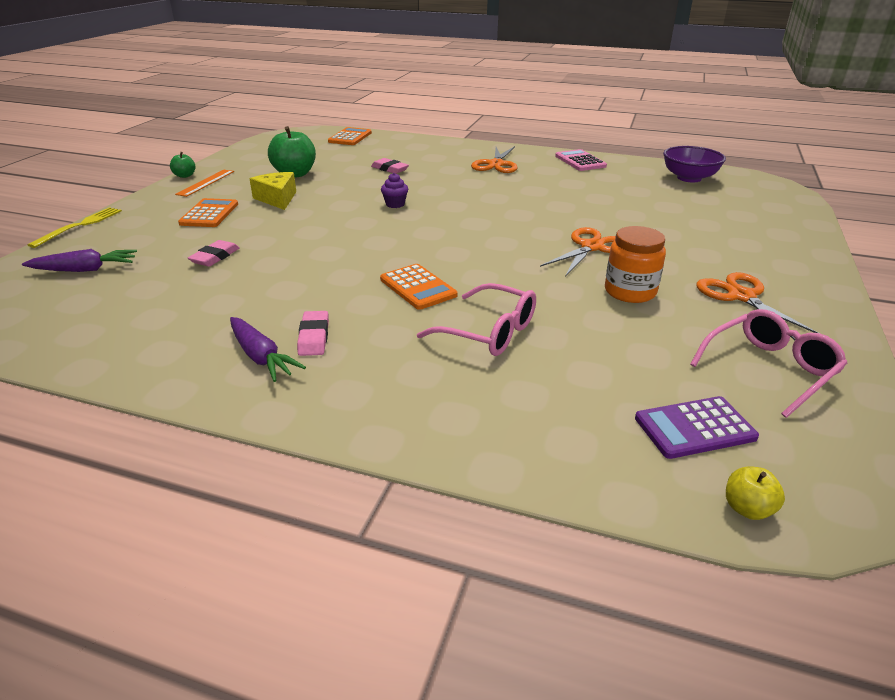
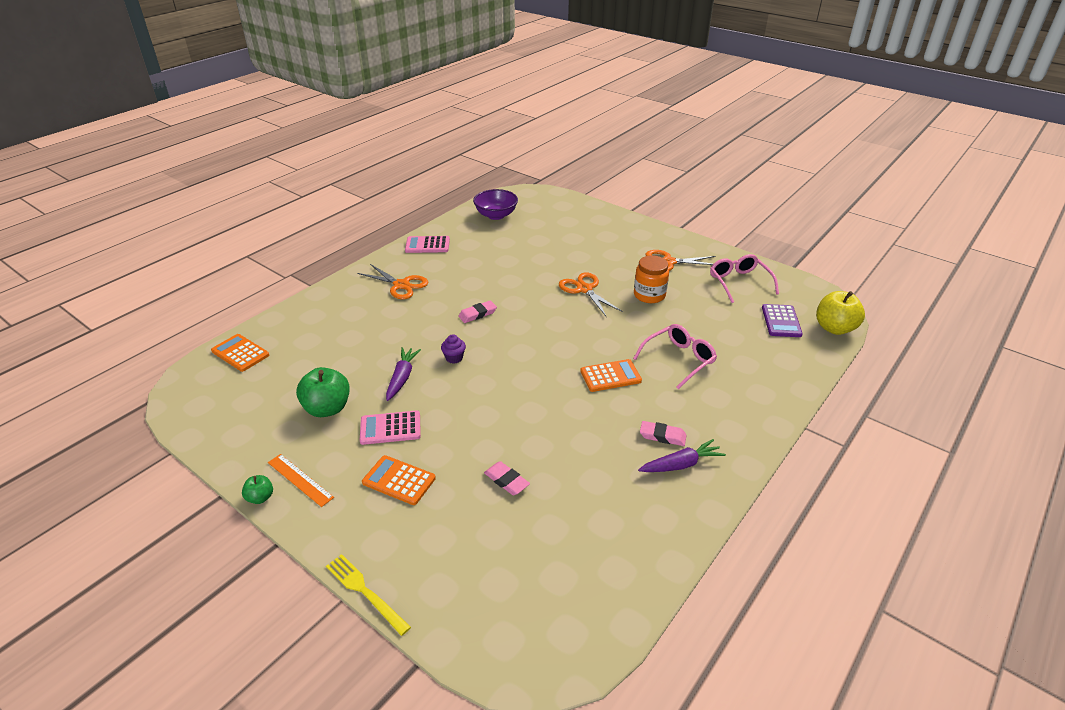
camera: 70 degrees left, 5 degrees up
(85, 269) = (489, 577): purple carrot -> purple carrot (402, 378)
(277, 199) = (390, 428): yellow cheese -> pink calculator
(389, 169) = (364, 345): pink eraser -> pink eraser (477, 314)
(747, 509) = (834, 328): yellow apple -> yellow apple, size x1.98

